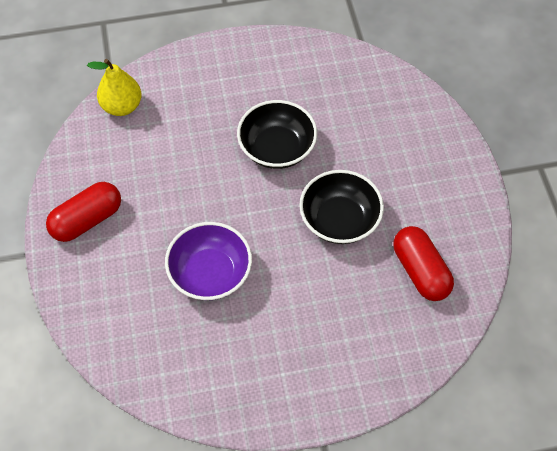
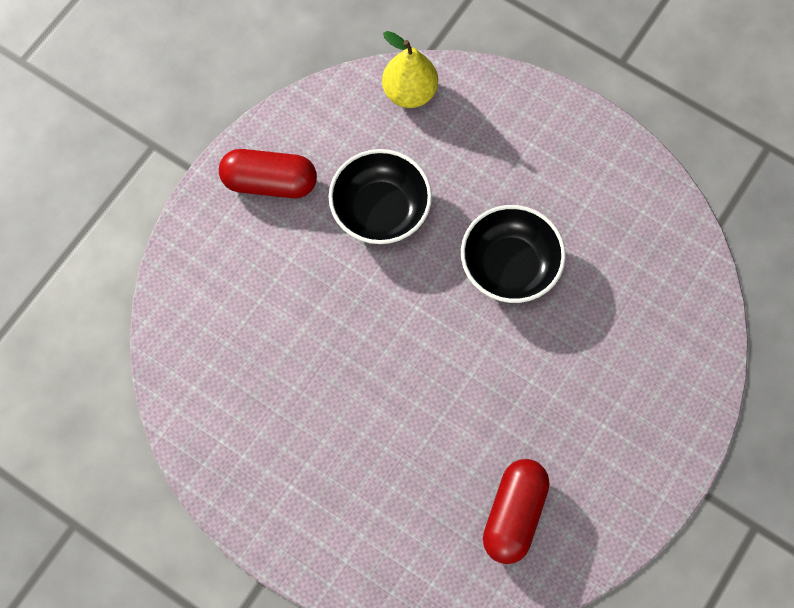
camera: 45 degrees right, 10 degrees up
(210, 273) = (324, 334): purple bowl -> none
(339, 220) = (492, 393): black bowl -> black bowl (380, 210)

